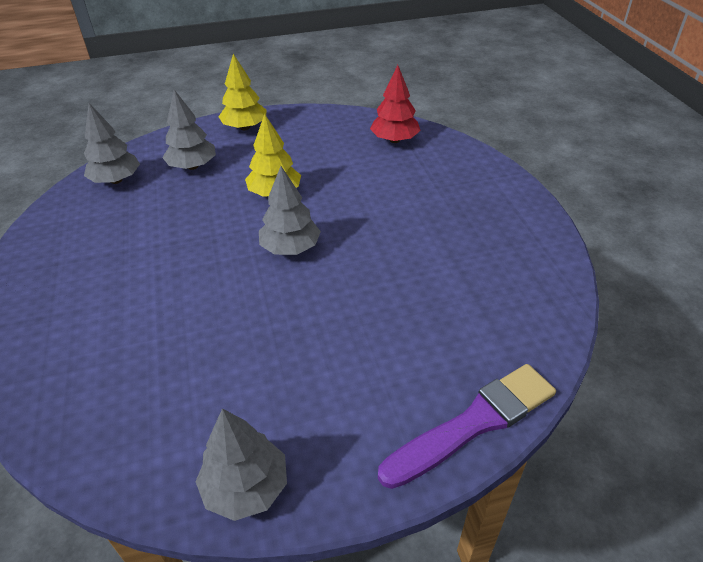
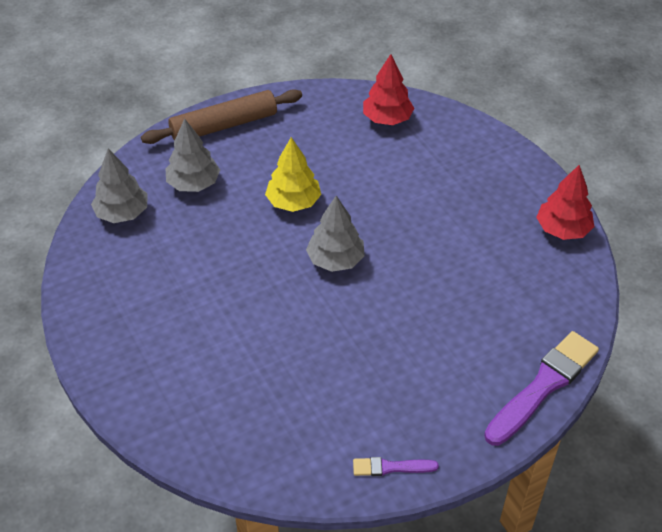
camera: 15 degrees left, 5 degrees up
(245, 127) = (224, 125): yellow tree -> brown rolling pin
(246, 487) = (391, 467): grey tree -> purple brush
(544, 257) = (562, 229): none -> red tree

